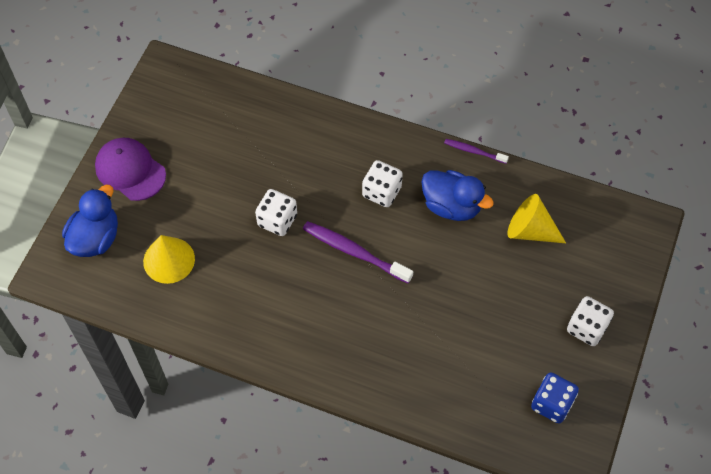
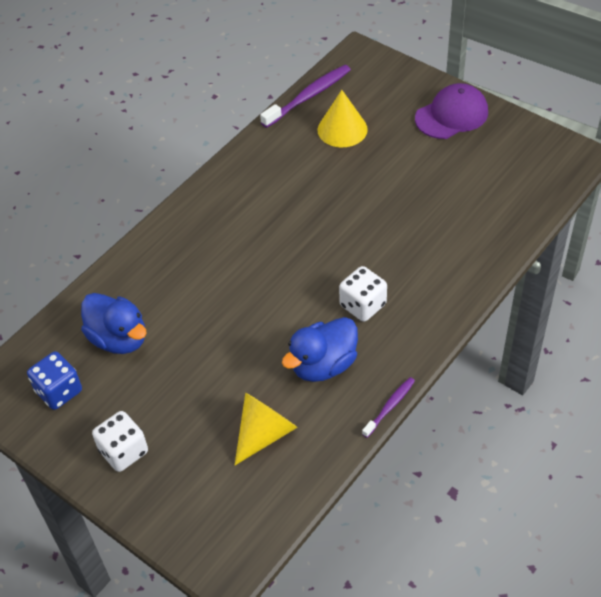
camera: 110 degrees right, 10 degrees down
(95, 238) = (383, 85): blue duck -> blue duck (119, 338)
(277, 220) = (357, 213): white dice -> none
(354, 252) = (298, 266): purple toothbrush -> purple toothbrush (308, 96)

